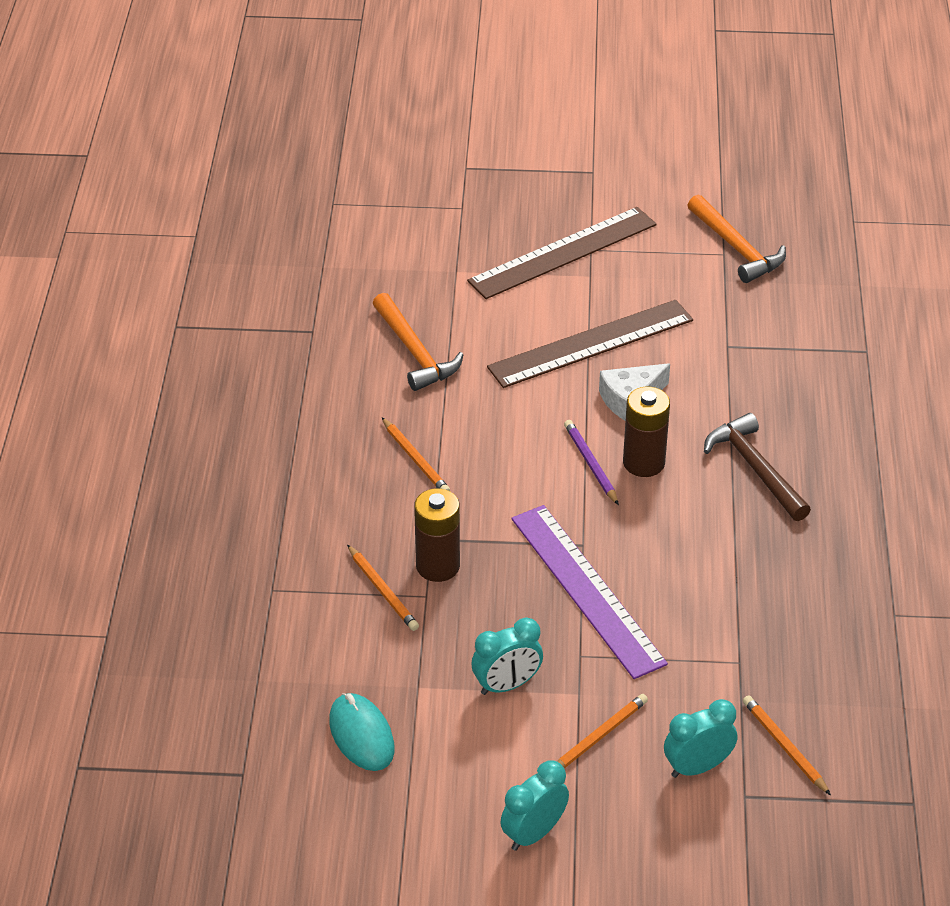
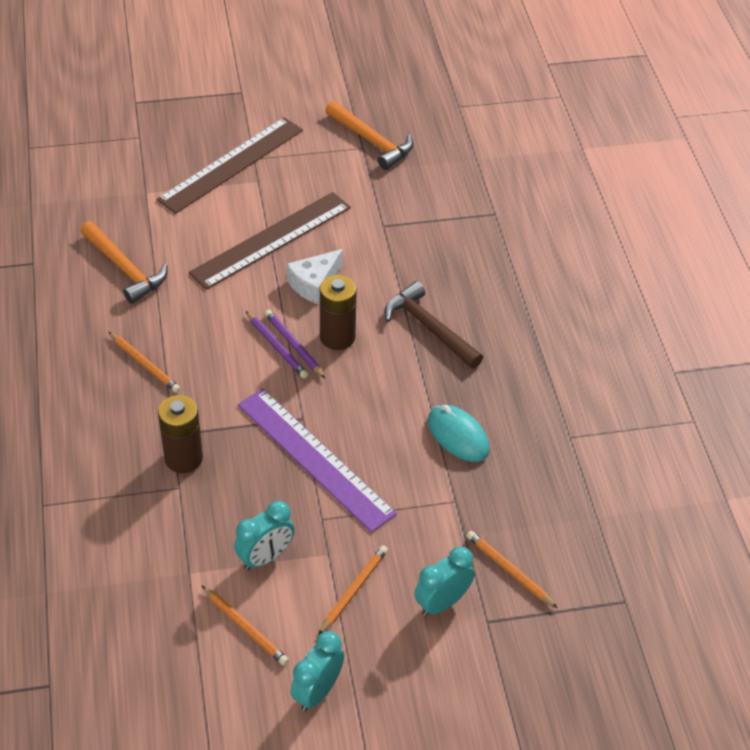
camera: 15 degrees left, 5 degrees up
(361, 735) = (148, 628): turquoise mouse -> turquoise mouse (458, 436)
(382, 590) = (140, 489): orange pencil -> orange pencil (245, 627)
(570, 463) = (276, 347): none -> purple pencil

